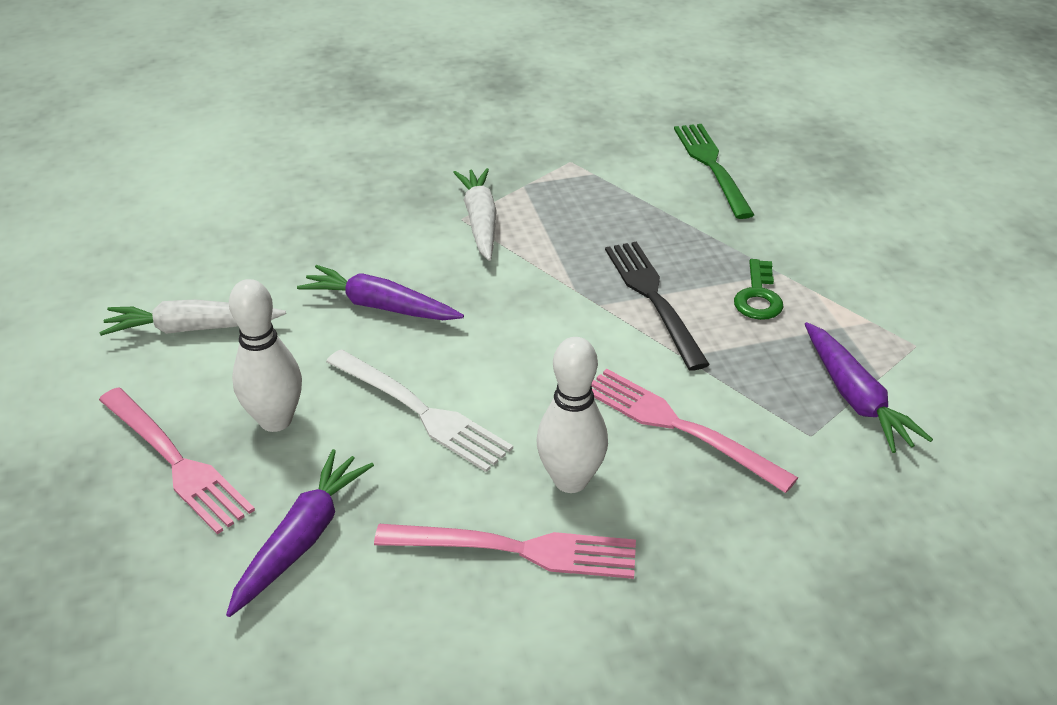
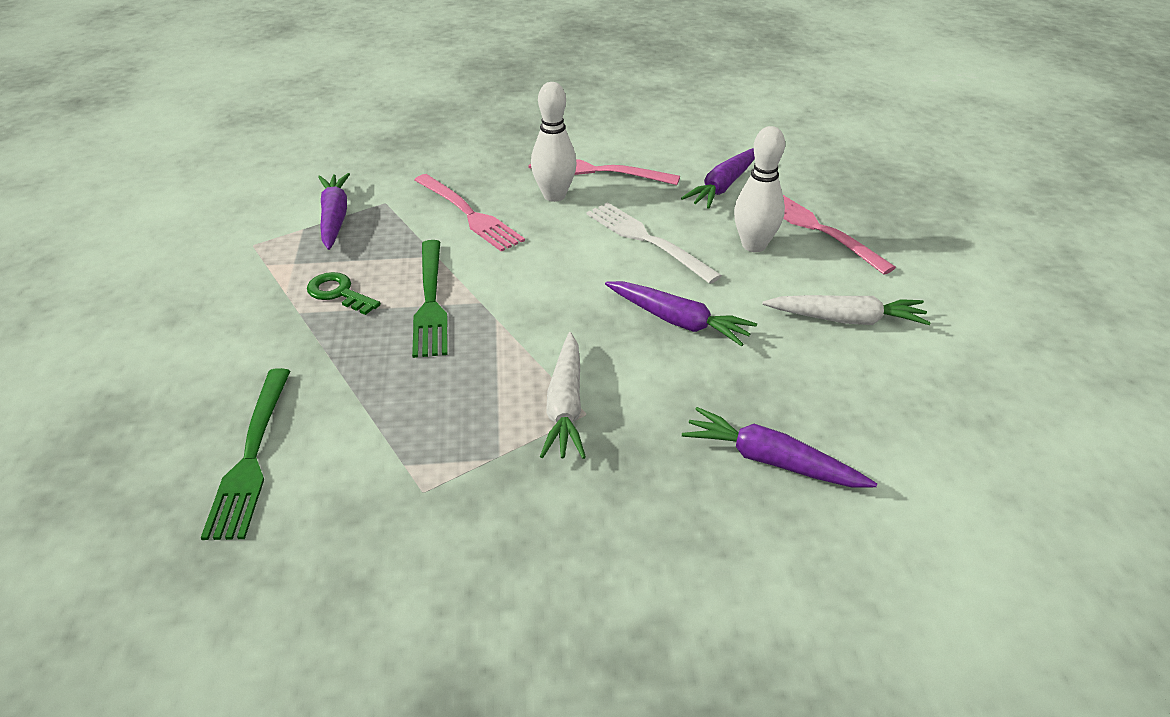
camera: 170 degrees left, 0 degrees up
(306, 202) = (771, 461): none -> purple carrot
(652, 297) = (431, 302): black fork -> green fork
(758, 296) = (339, 293): green key -> green key turned 75 degrees counterclockwise

